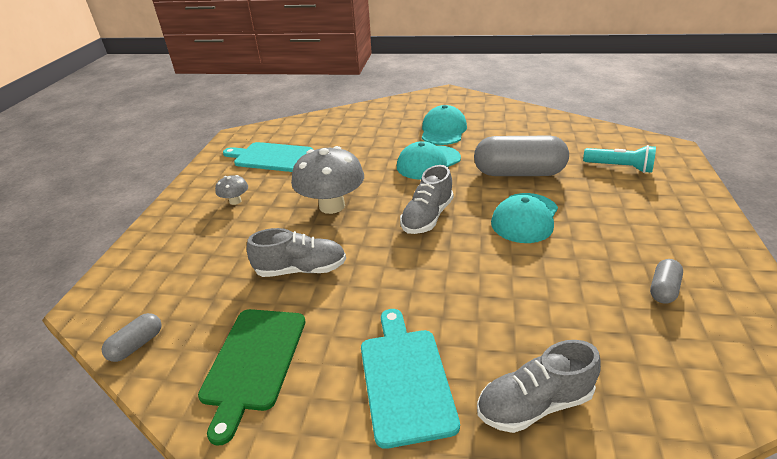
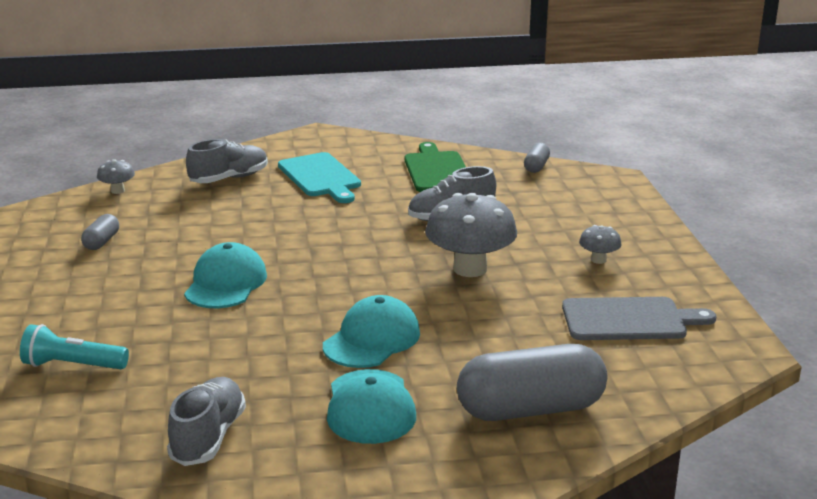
camera: 160 degrees right, 10 degrees down
(271, 157) = (629, 320): turquoise cutting board -> grey cutting board
(427, 217) = (344, 271): grey shoe -> grey shoe (208, 437)
(518, 173) = (230, 338): grey capsule -> grey capsule (530, 409)
(698, 404) = (117, 191): none -> grey mushroom

